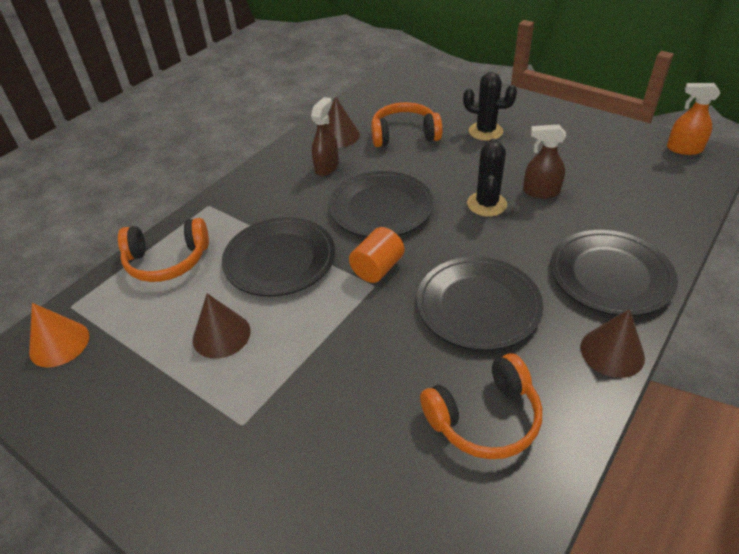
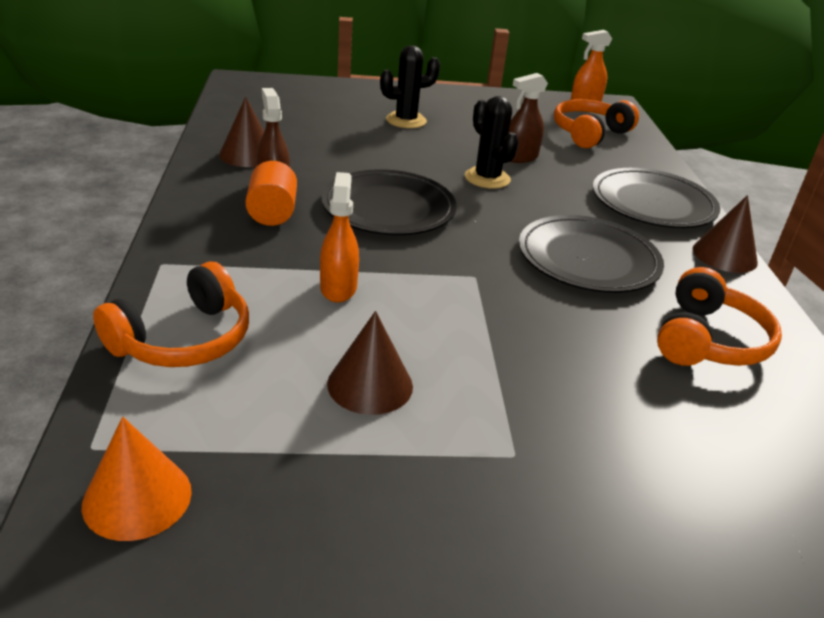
camera: 45 degrees left, 10 degrees down
(279, 259) = (338, 288): black plate -> orange spray bottle
(377, 268) = (457, 260): orange cylinder -> orange cylinder (272, 213)
(404, 135) = (325, 139): orange headphones -> orange headphones (589, 134)

